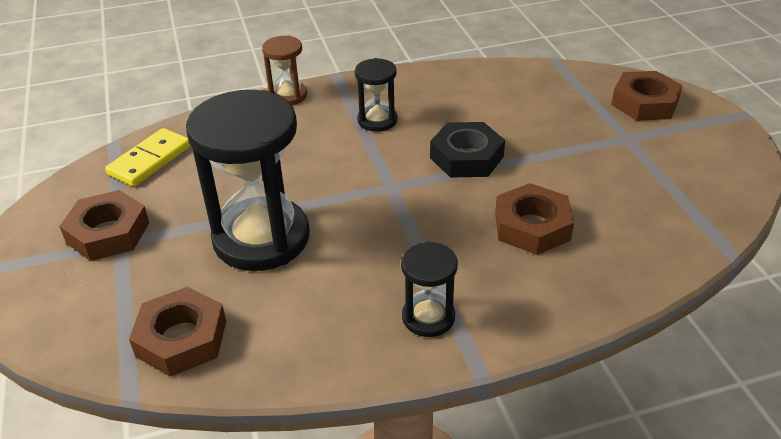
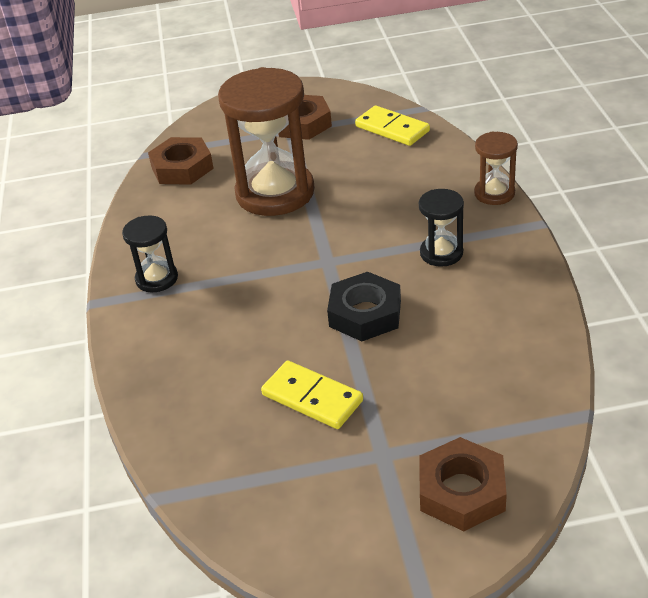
camera: 100 degrees right, 0 degrees up
(261, 238) = (275, 193): black hourglass -> brown hourglass
(532, 226) = (245, 350): brown nut -> none
(581, 177) = (312, 398): none -> yellow domino

